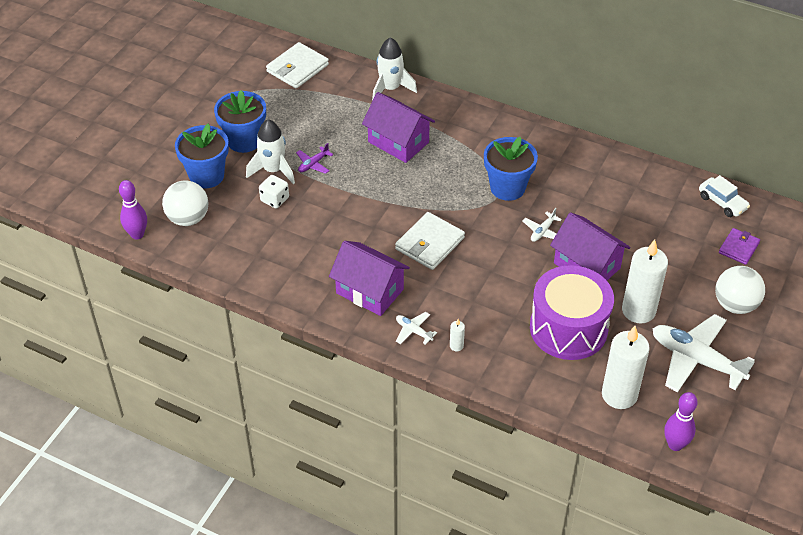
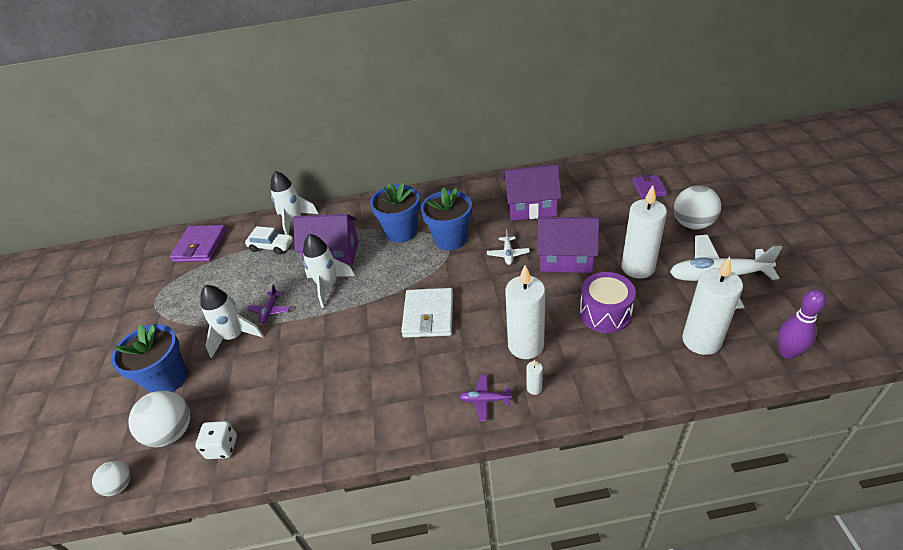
camera: 30 degrees left, 5 degrees down
(137, 234) = (119, 485): purple bowling pin -> white ball
(244, 140) = (187, 327): blue flower pot -> blue flower pot (401, 232)
(275, 199) = (254, 361): white dice -> white dice (222, 447)
(297, 68) = (200, 246): white wallet -> purple wallet
(369, 291) = (412, 389): purple house -> purple house (531, 207)
(372, 170) = (328, 286): none -> white rocket
(413, 331) = (485, 400): white plane -> purple plane
(481, 313) = (525, 345): none -> white candle
(568, 328) = (605, 313): purple drum -> purple drum, size x0.65
(722, 202) = (605, 168): white car -> white car (271, 246)

